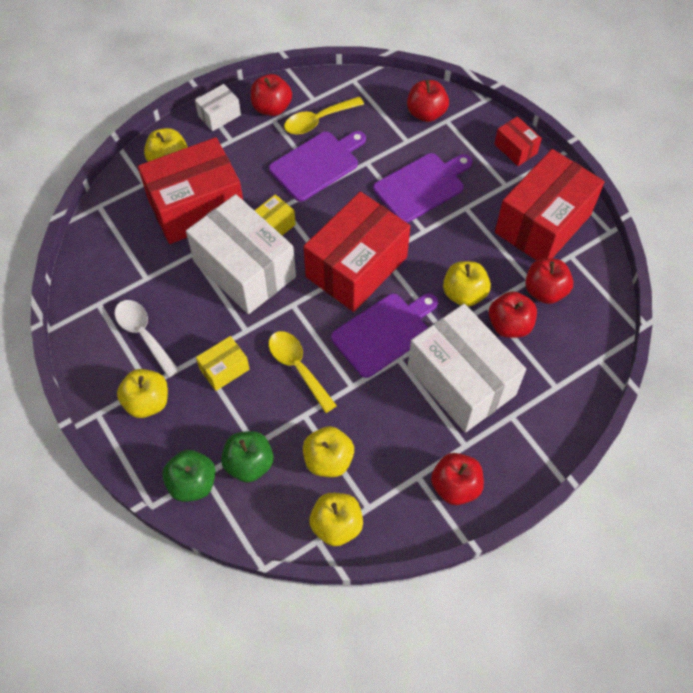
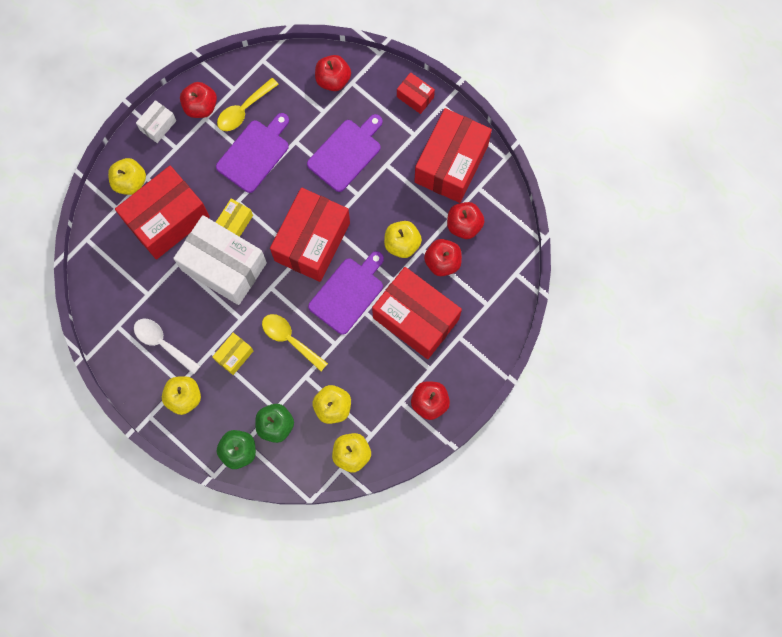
camera: 15 degrees left, 15 degrees up
(461, 381) = (415, 318): white box -> red box

